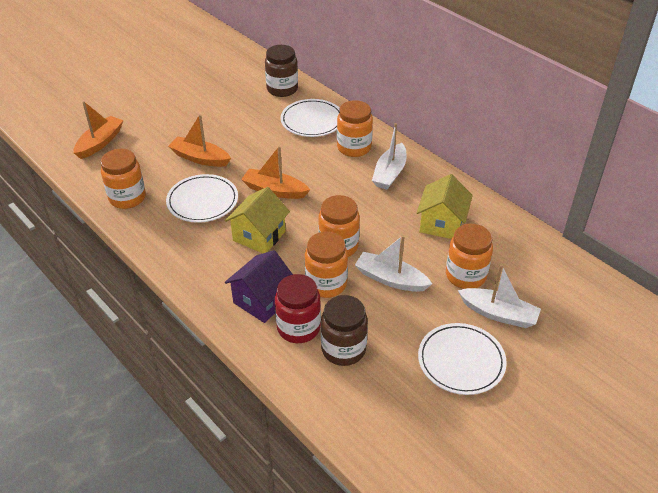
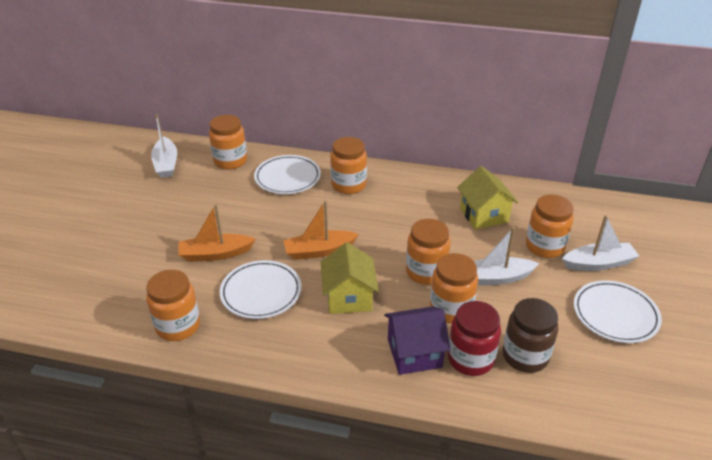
camera: 35 degrees left, 5 degrees down
(100, 143) = (87, 286): orange boat -> none
(262, 300) = (414, 353): purple house -> purple house turned 75 degrees clockwise
(282, 89) = (230, 161): brown jar -> orange jar
(390, 173) = (401, 193): white boat -> white boat (166, 164)

